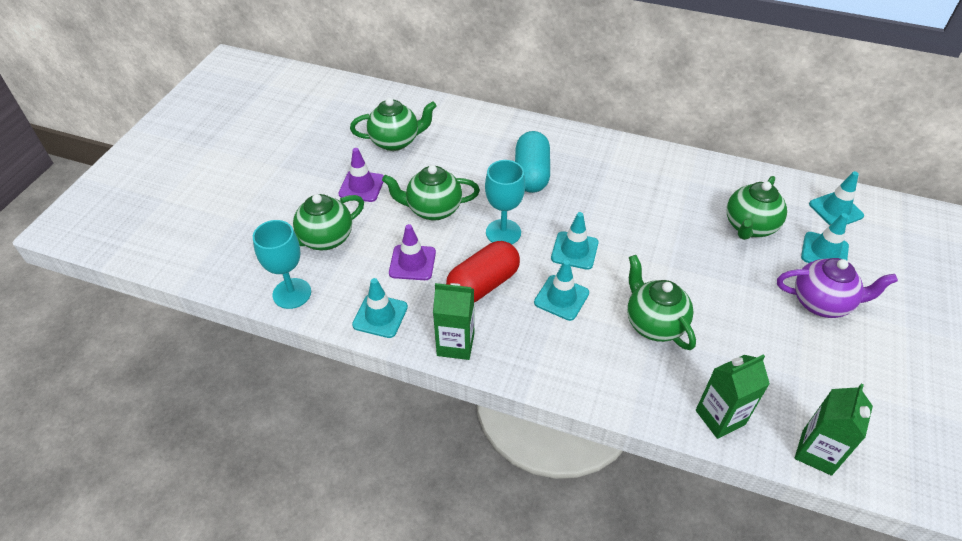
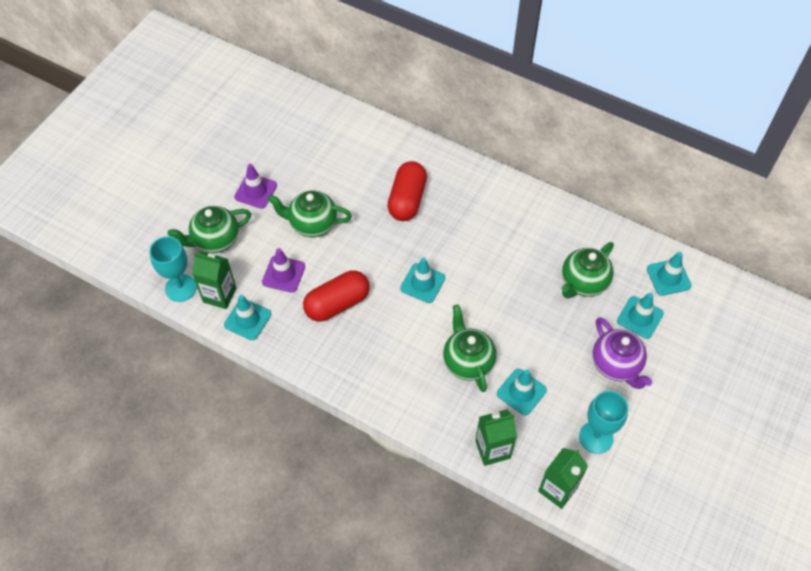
camera: 10 degrees right, 10 degrees up
(395, 141) = (294, 147): green teapot -> none
(455, 344) = (302, 354): green carton -> green carton (219, 295)
(503, 232) = (366, 256): turquoise goblet -> turquoise goblet (596, 437)
(531, 174) = (407, 200): turquoise capsule -> red capsule
(561, 298) = (398, 326): turquoise traffic cone -> turquoise traffic cone (521, 392)
(821, 303) = (616, 365): purple teapot -> purple teapot turned 45 degrees clockwise

